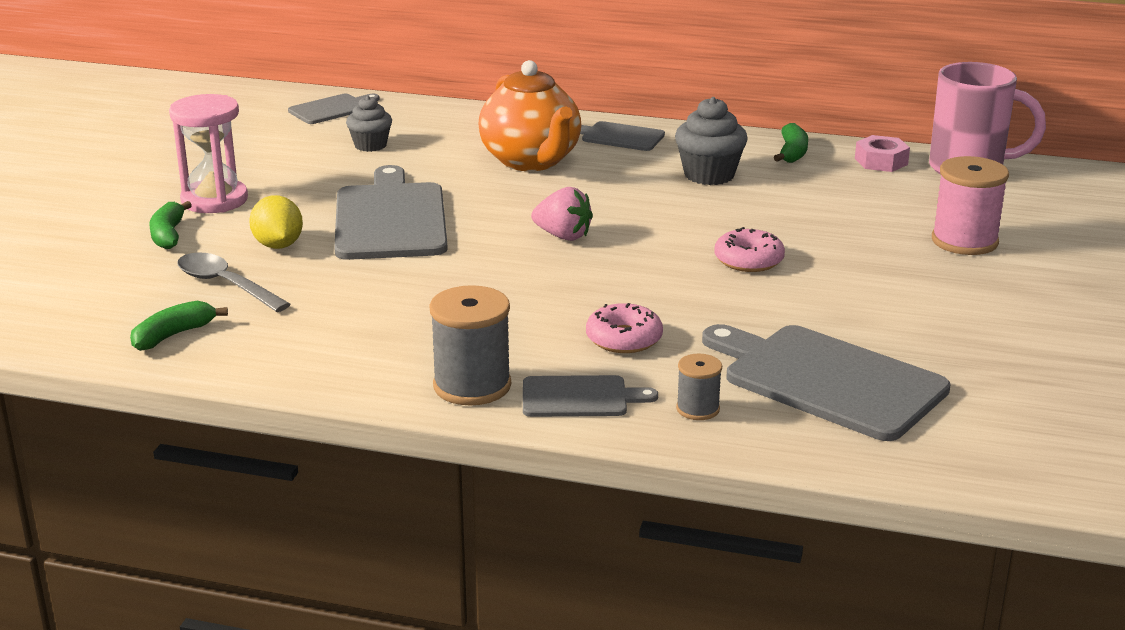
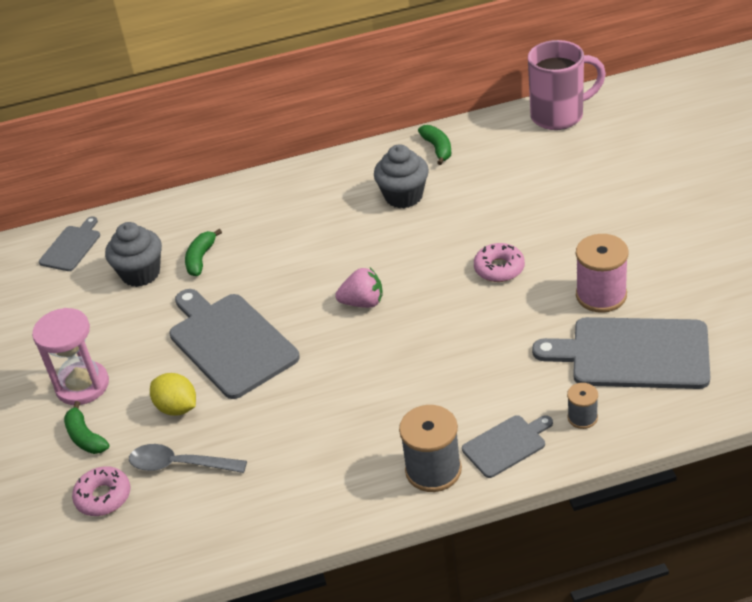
camera: 25 degrees left, 15 degrees up
(173, 335) = (193, 530): green banana -> green banana (201, 258)
(370, 145) = (140, 273): grey cupcake -> grey cupcake, size x1.50
(531, 161) = (272, 237): orange teapot -> none
(619, 136) = (309, 183): grey cutting board -> none
(624, 339) = (487, 379): pink donut -> pink donut (103, 497)
(881, 161) = (500, 132): pink nut -> none
(964, 241) = (610, 188): pink spool -> pink spool (601, 295)

